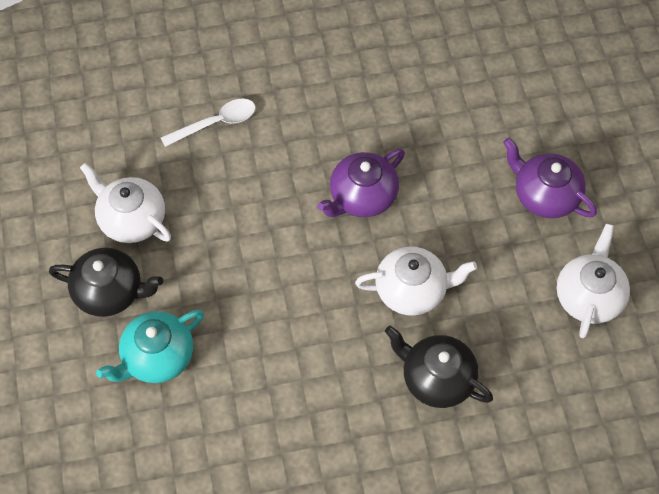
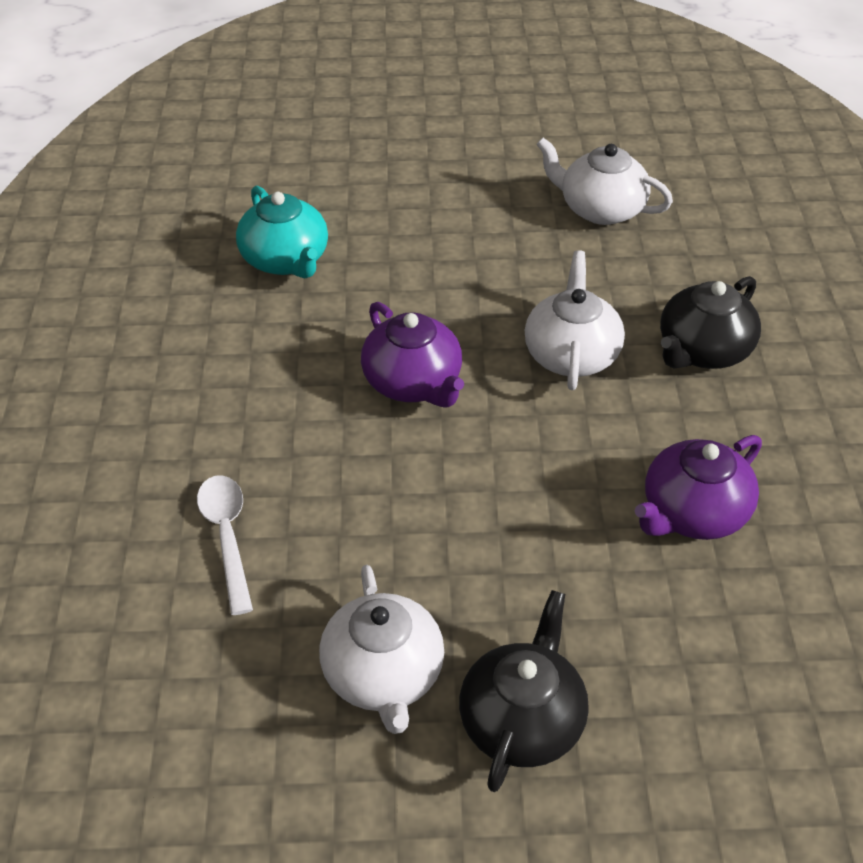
camera: 80 degrees left, 15 degrees down
(131, 219) = (383, 676): white teapot -> white teapot turned 60 degrees counterclockwise
(157, 357) = (652, 662): turquoise teapot -> turquoise teapot (285, 260)
(545, 195) = (454, 219): purple teapot -> purple teapot (693, 513)

